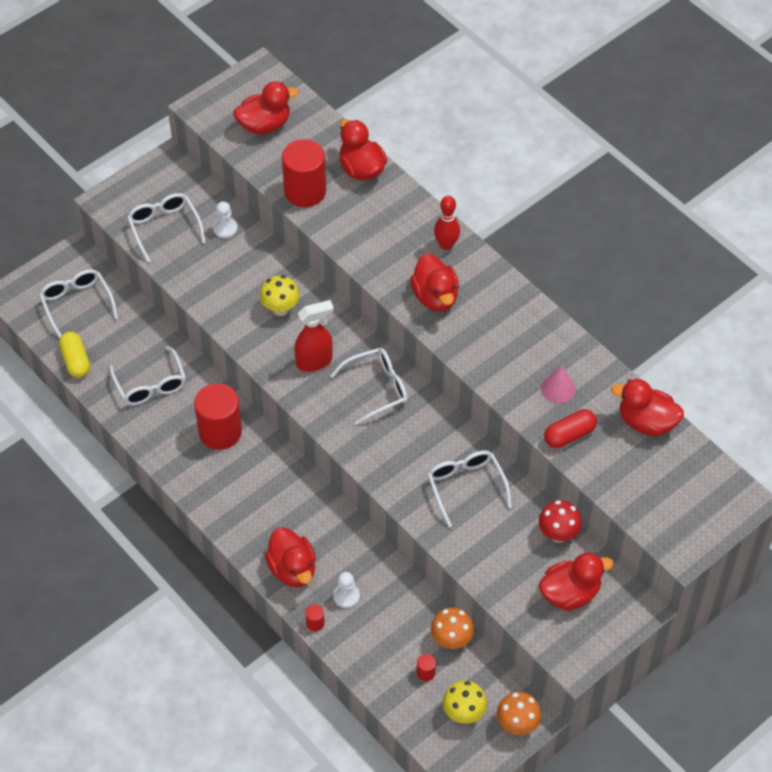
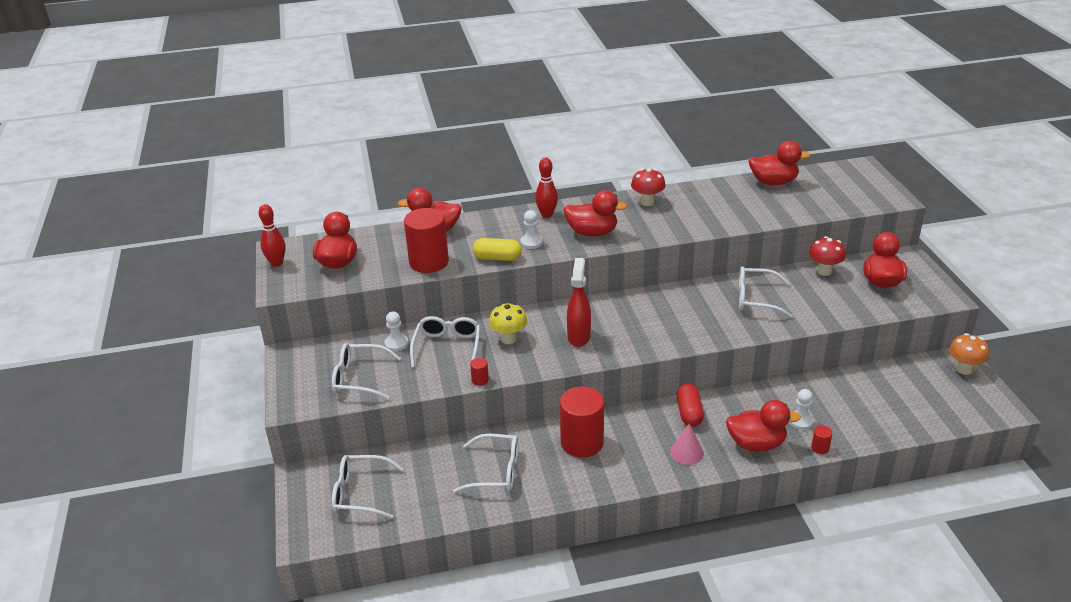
camera: 60 degrees left, 20 degrees down
(76, 361) = (426, 515): yellow capsule -> yellow capsule (497, 258)
(237, 82) = (277, 263): none -> red bowling pin
(377, 388) = (631, 313): white glasses -> white glasses (447, 347)
(386, 255) = (531, 242): none -> white pawn
(425, 673) = (897, 401): red cylinder -> red cylinder (480, 380)
(451, 640) = (870, 377): orange mushroom -> none
(464, 713) = (944, 393): yellow mushroom -> none
(526, 320) = (647, 202): none -> red mushroom
(558, 388) = (719, 206): pink cone -> pink cone (686, 452)
(569, 435) = (765, 213): red capsule -> red capsule (689, 413)
(646, 422) = (773, 182): red duck -> red duck turned 135 degrees counterclockwise

